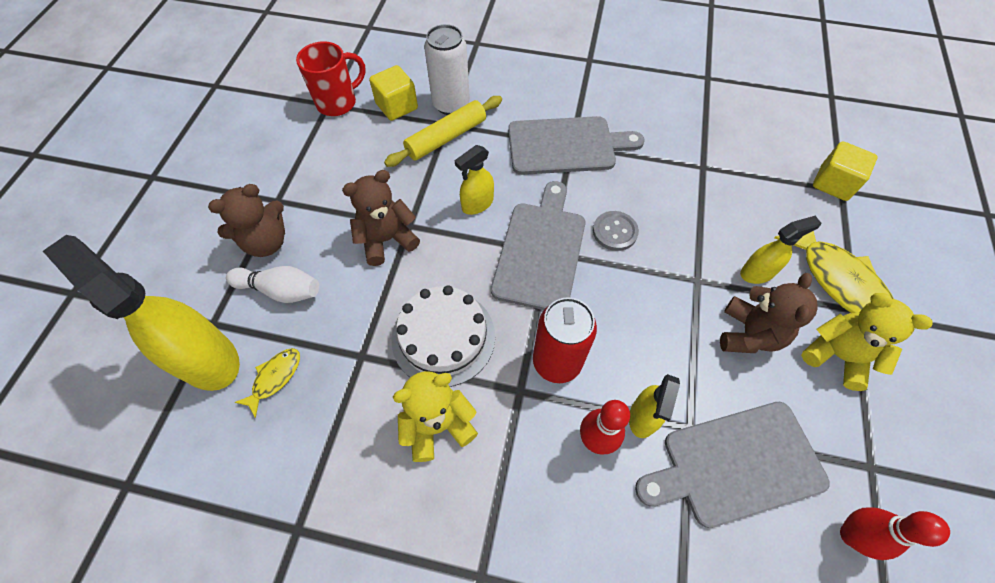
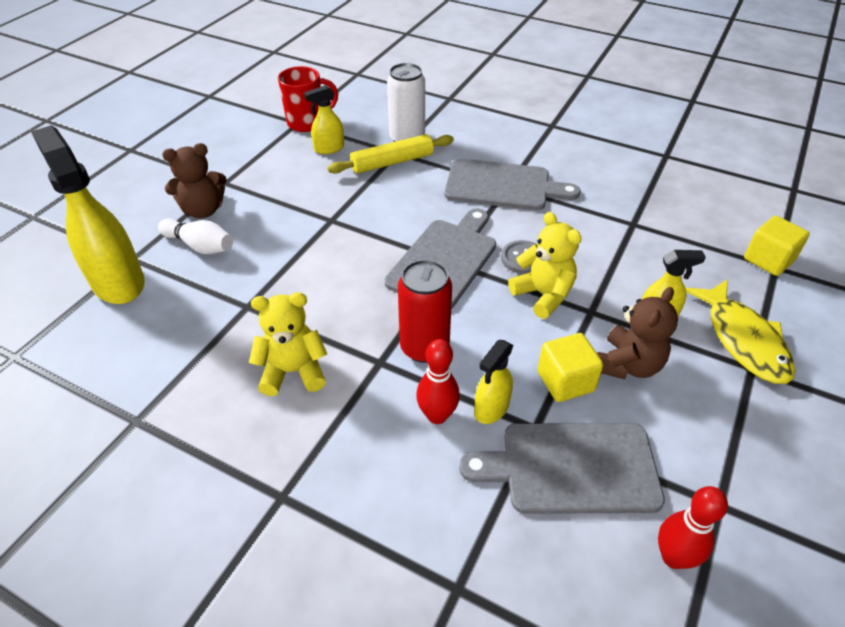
camera: 15 degrees right, 15 degrees down
(275, 378) = (167, 307): yellow fish -> none
(387, 240) = (307, 227): brown teddy bear -> none
(397, 106) = (357, 133): yellow cube -> yellow cube (565, 381)
(443, 337) = (327, 307): white cake -> none
(477, 204) = (400, 215): yellow spray bottle -> yellow spray bottle (329, 148)
(836, 356) = (717, 402): yellow teddy bear -> yellow teddy bear (543, 295)

